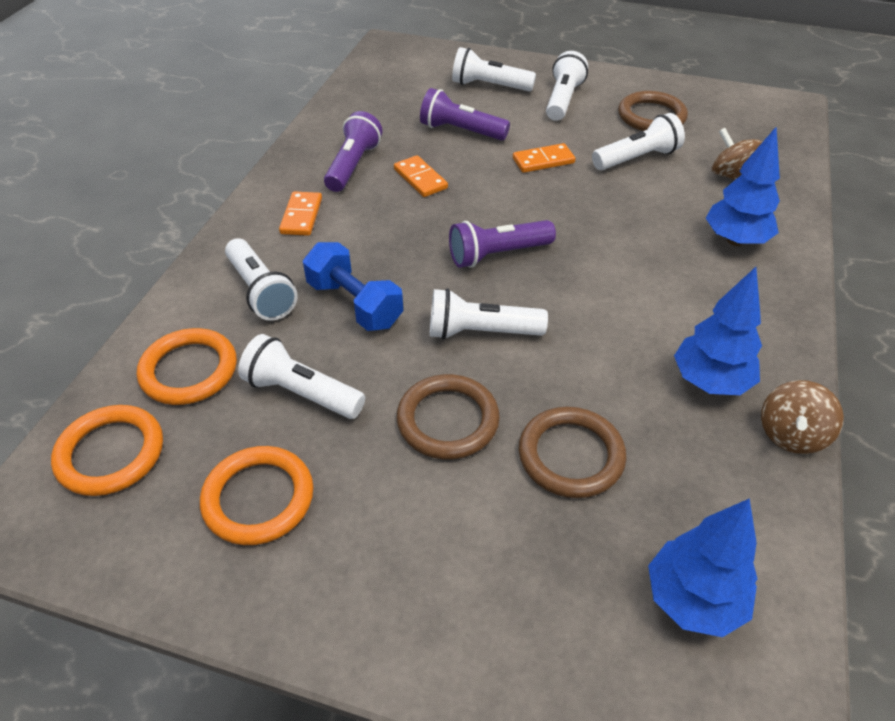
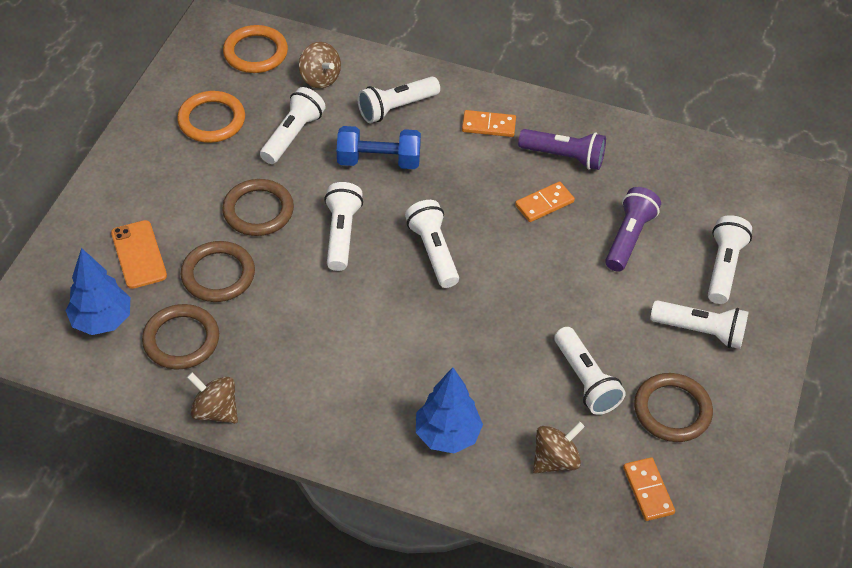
camera: 90 degrees right, 5 degrees up
(189, 370) = (320, 78): orange ring -> brown spinning top
(355, 304) = (378, 161): blue dumbbell -> blue dumbbell turned 45 degrees clockwise
(497, 255) = (433, 252): purple flashlight -> white flashlight
(543, 160) = (578, 299): orange domino -> orange domino (648, 490)
(551, 566) = (139, 254): none -> orange phone
(694, 486) = (181, 340): none -> brown ring
(710, 381) = (274, 371): blue tree -> none

